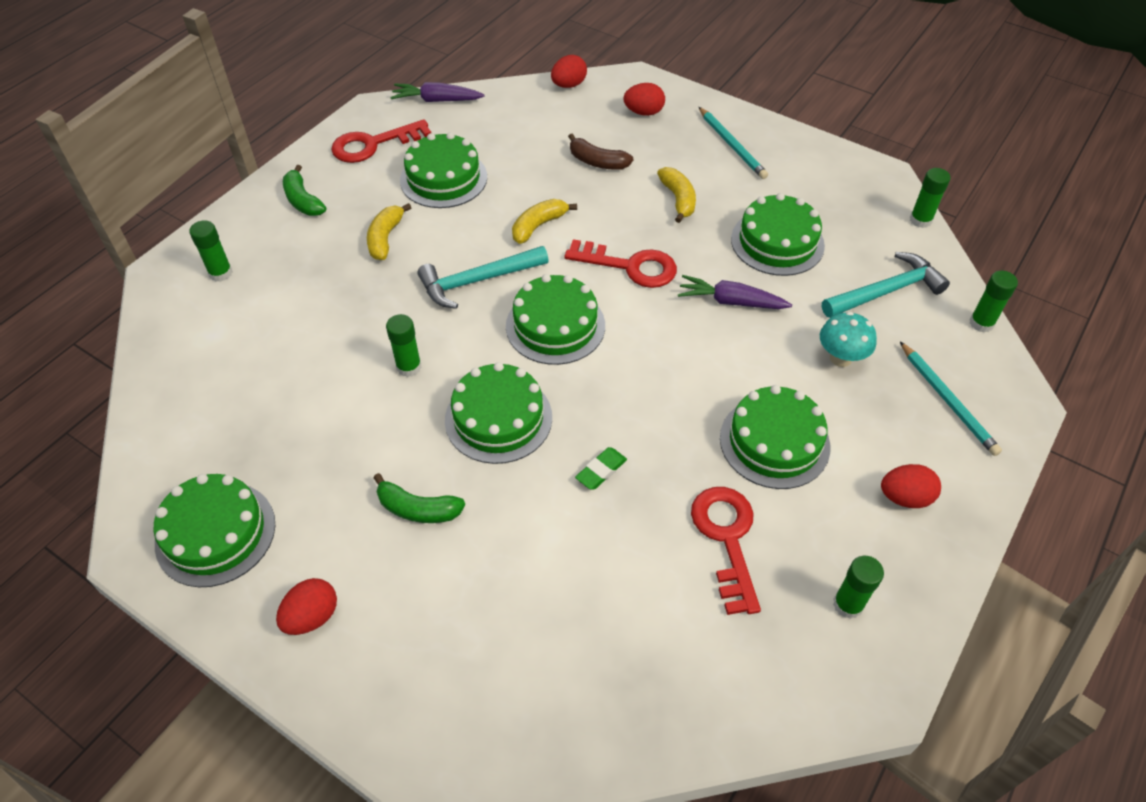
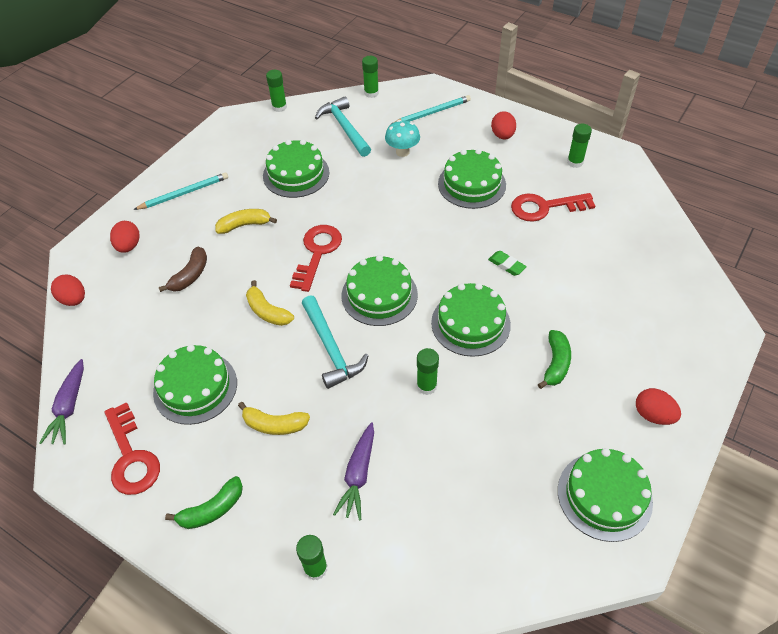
camera: 90 degrees left, 0 degrees up
(731, 301) = (354, 199): purple carrot -> purple carrot (358, 475)

